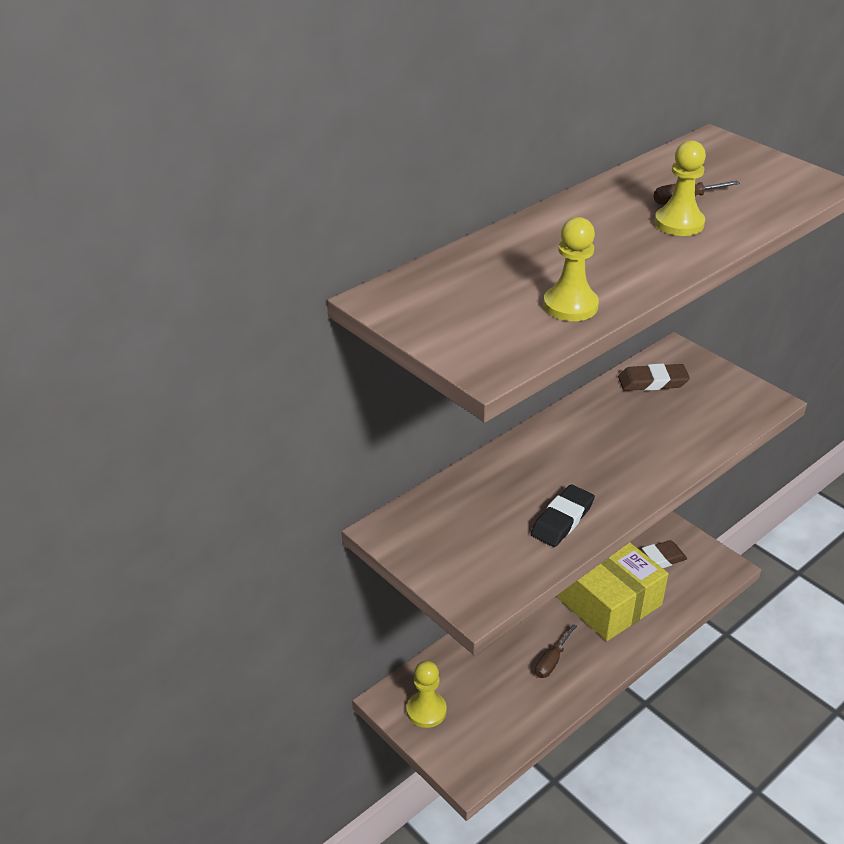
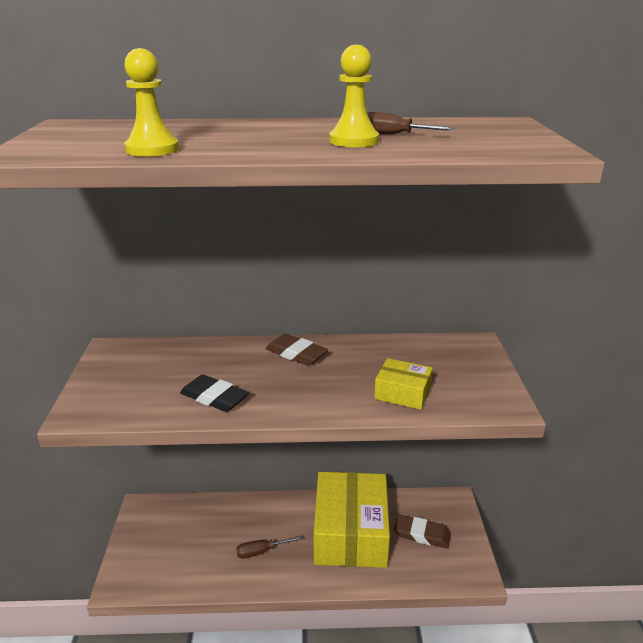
camera: 40 degrees right, 10 degrees down
(426, 710) = (150, 527): yellow pawn -> none
(562, 520) = (214, 397): black eraser -> black eraser turned 45 degrees clockwise
(652, 382) = (424, 352): brown eraser -> brown eraser (296, 354)
(690, 430) = (402, 393): none -> yellow box

